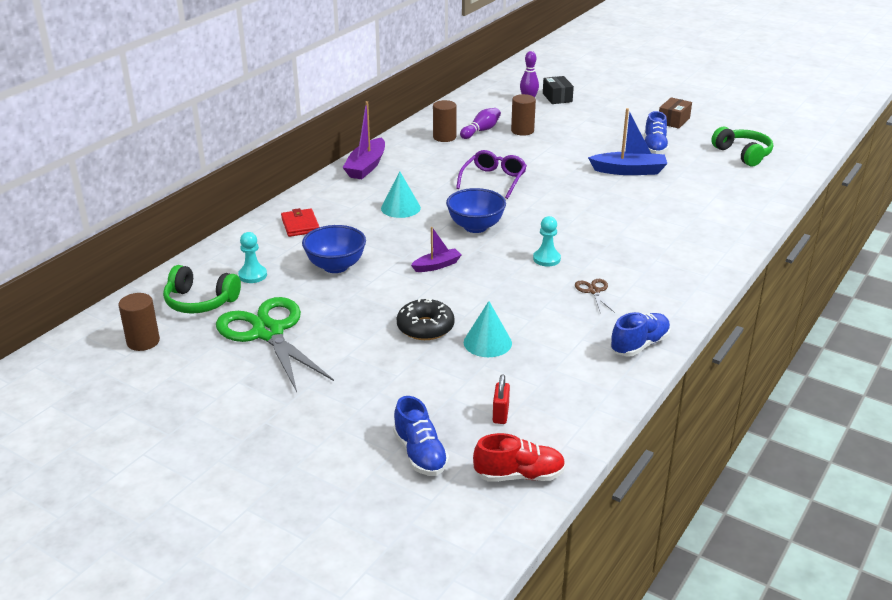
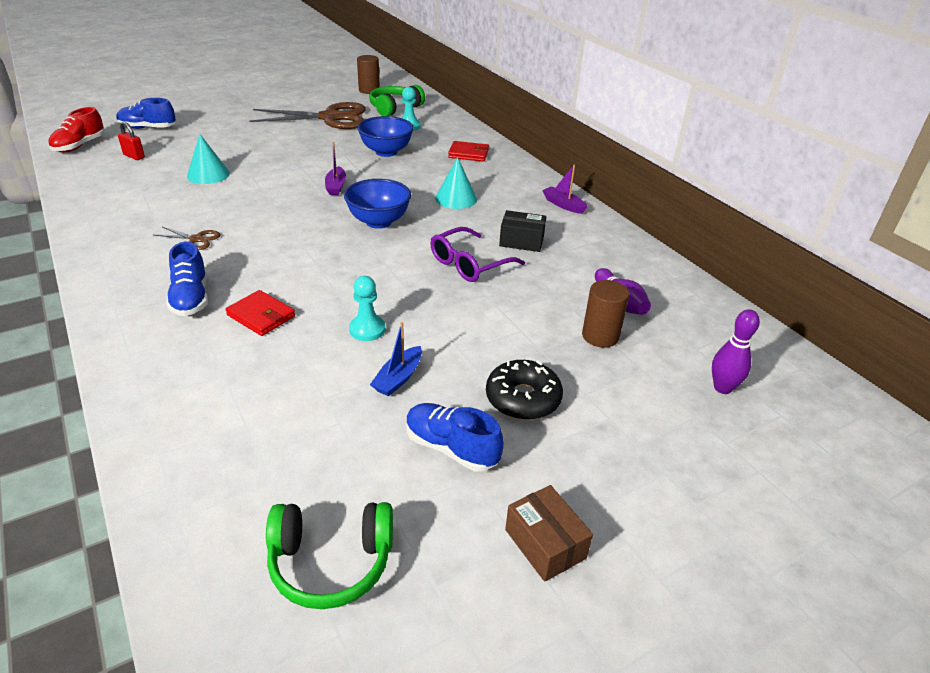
camera: 115 degrees right, 5 degrees up
(268, 332) = (330, 118): green scissors -> brown scissors
(366, 166) = (563, 205): purple boat -> purple boat, size x0.59
(425, 327) = (261, 160): black donut -> black donut (523, 398)
(444, 137) = (613, 269): brown cylinder -> none
(494, 180) = (469, 264): purple glasses -> purple glasses turned 90 degrees clockwise
(546, 259) = (277, 236): turquoise pawn -> turquoise pawn (367, 329)
(557, 98) = (727, 428): black box -> black box (521, 241)
(629, 171) = (398, 378): blue boat -> blue boat, size x0.59
(638, 226) = (261, 316): none -> red wallet
(639, 345) = (99, 229): blue shoe -> blue shoe (191, 298)

